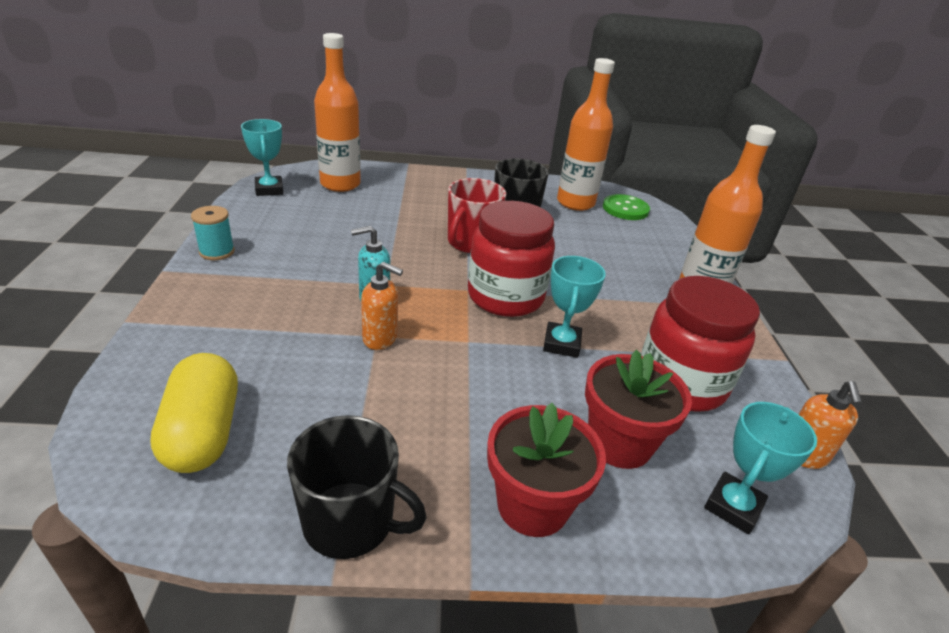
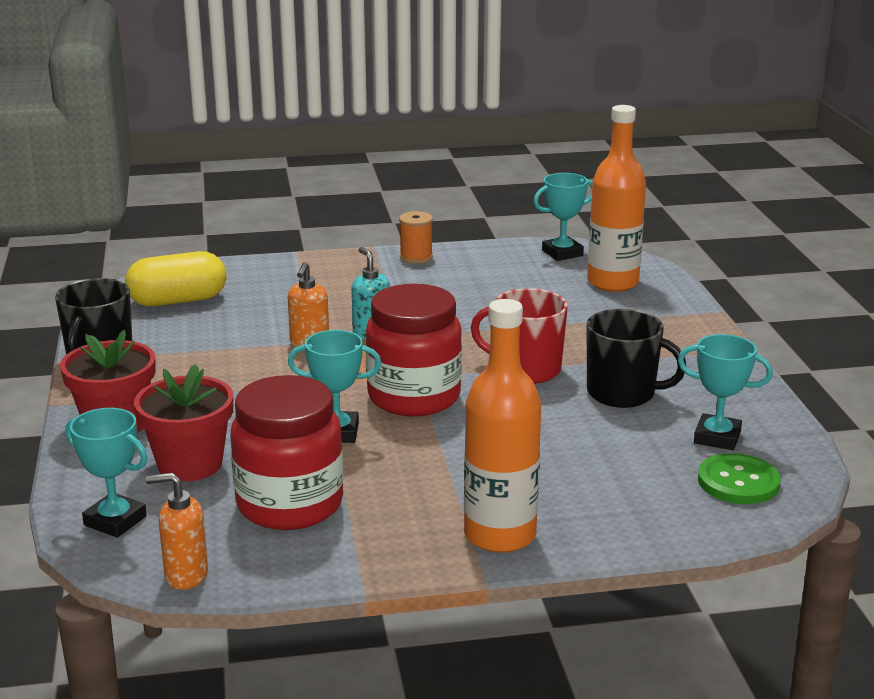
camera: 85 degrees right, 10 degrees down
(217, 252) = (416, 257): turquoise spool -> orange spool
(575, 203) = (717, 437): orange bottle -> turquoise trophy

